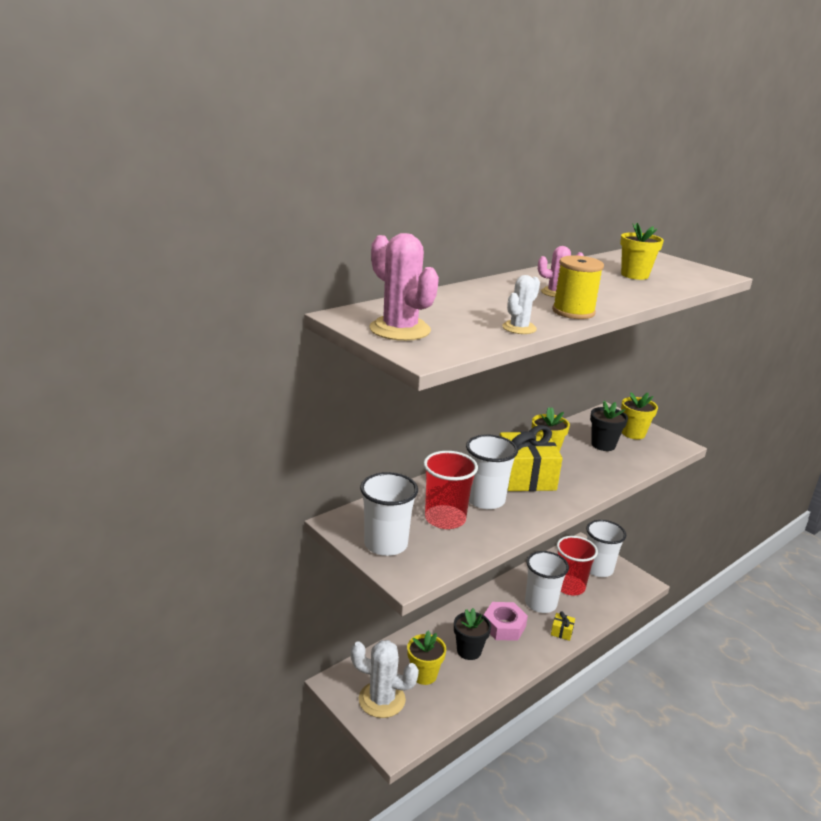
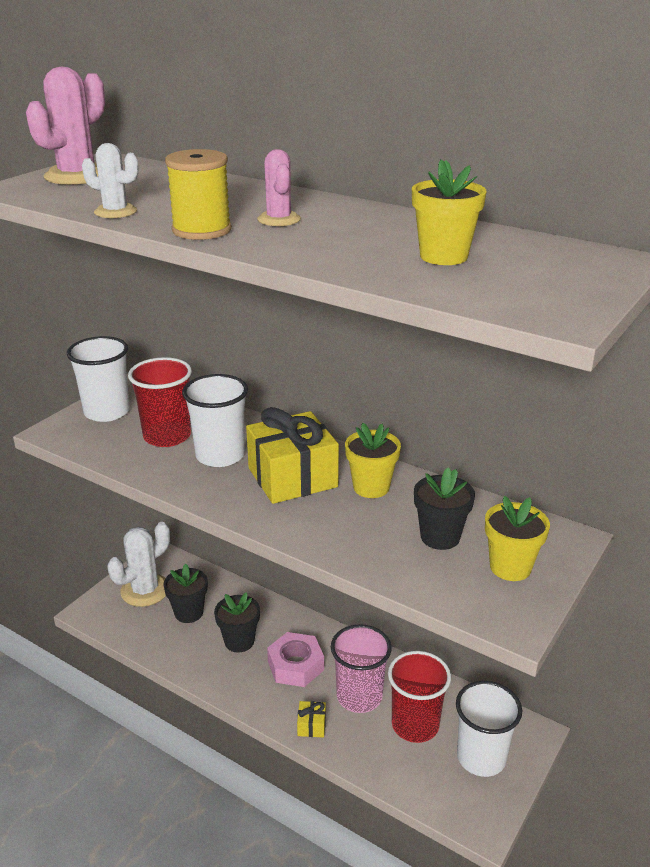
camera: 75 degrees right, 5 degrees up
(382, 700) = (145, 590): white cactus -> white cactus turned 45 degrees clockwise
(424, 675) = (189, 613): yellow flower pot -> black flower pot
(540, 603) = (359, 696): white cup -> pink cup

